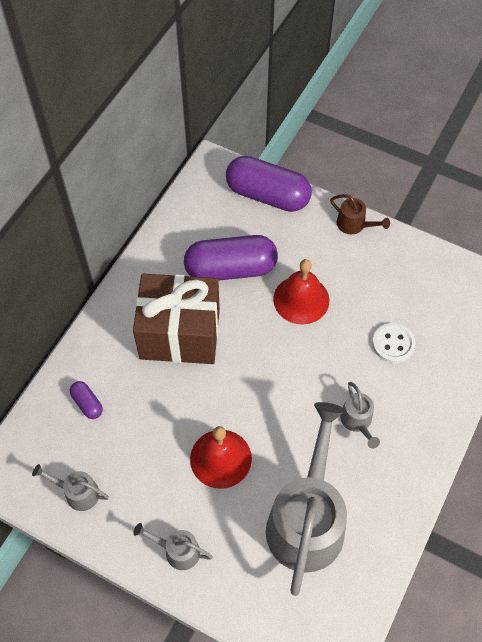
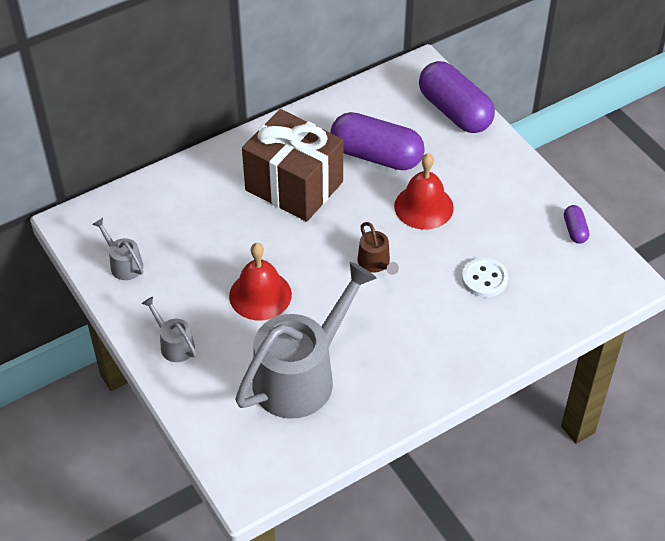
camera: 30 degrees right, 10 degrees down
(87, 403) = (177, 203): purple capsule -> purple capsule (575, 230)
(354, 225) = (520, 168): brown watering can -> brown watering can (376, 263)
(357, 421) = (404, 324): grey watering can -> none

